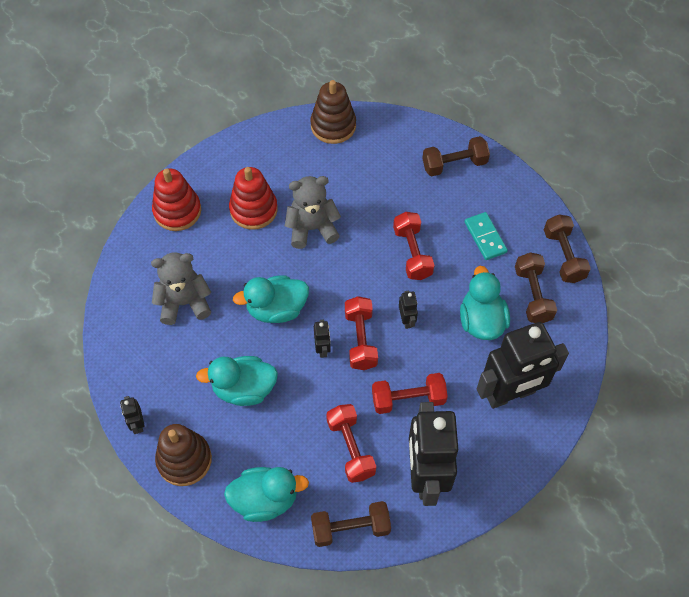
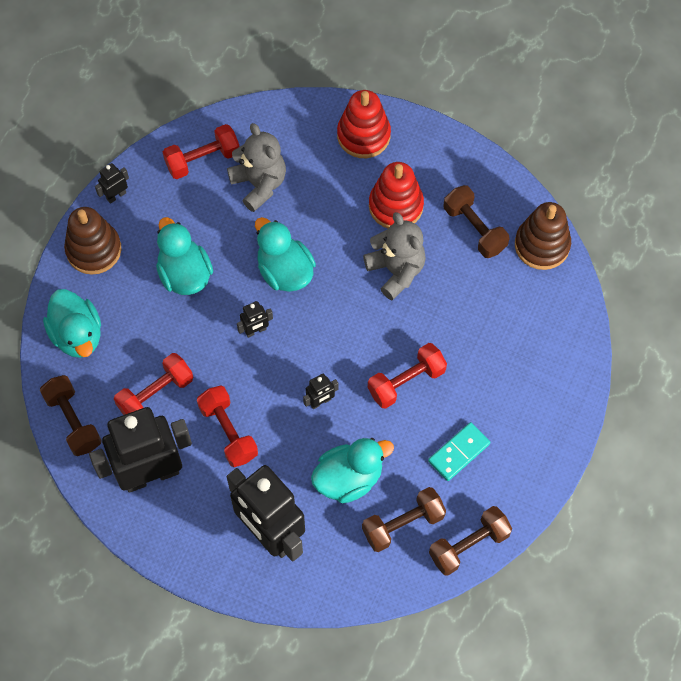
camera: 70 degrees right, 5 degrees up
(360, 339) = (280, 364): red dumbbell -> red dumbbell (202, 159)
(454, 164) = (545, 390): brown dumbbell -> brown dumbbell (474, 229)

